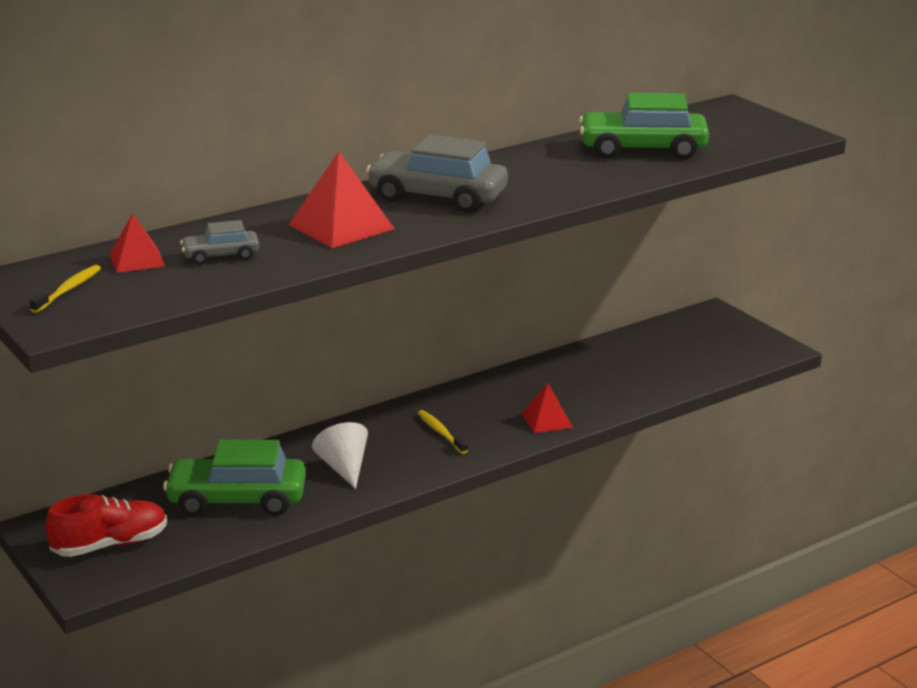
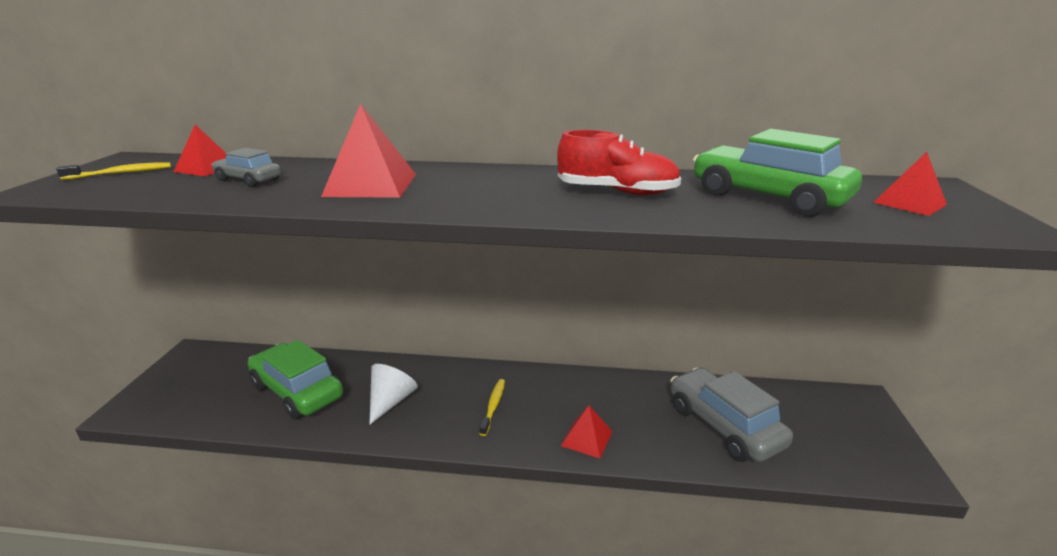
camera: 40 degrees right, 0 degrees up
(110, 545) = (190, 386): red shoe -> red shoe (617, 192)
(437, 197) = (492, 185): grey car -> grey car (724, 426)
(729, 129) = (909, 203): none -> red pyramid

